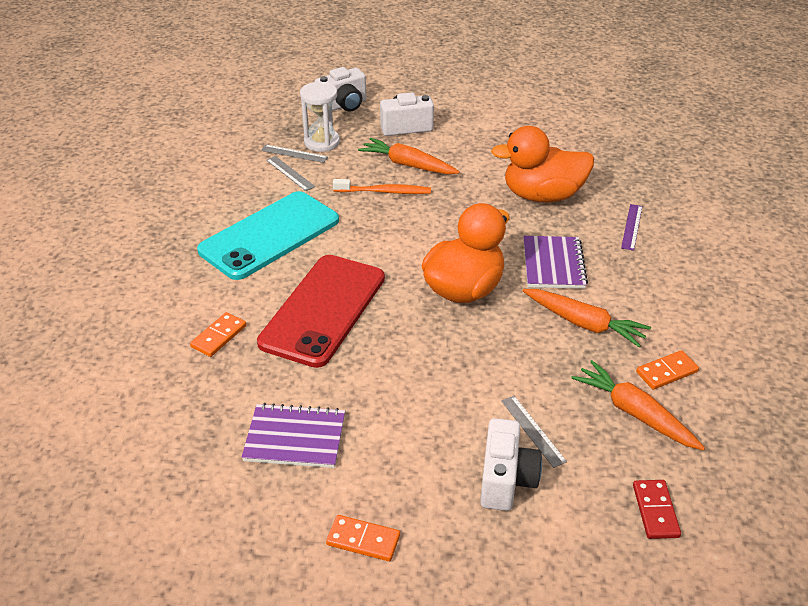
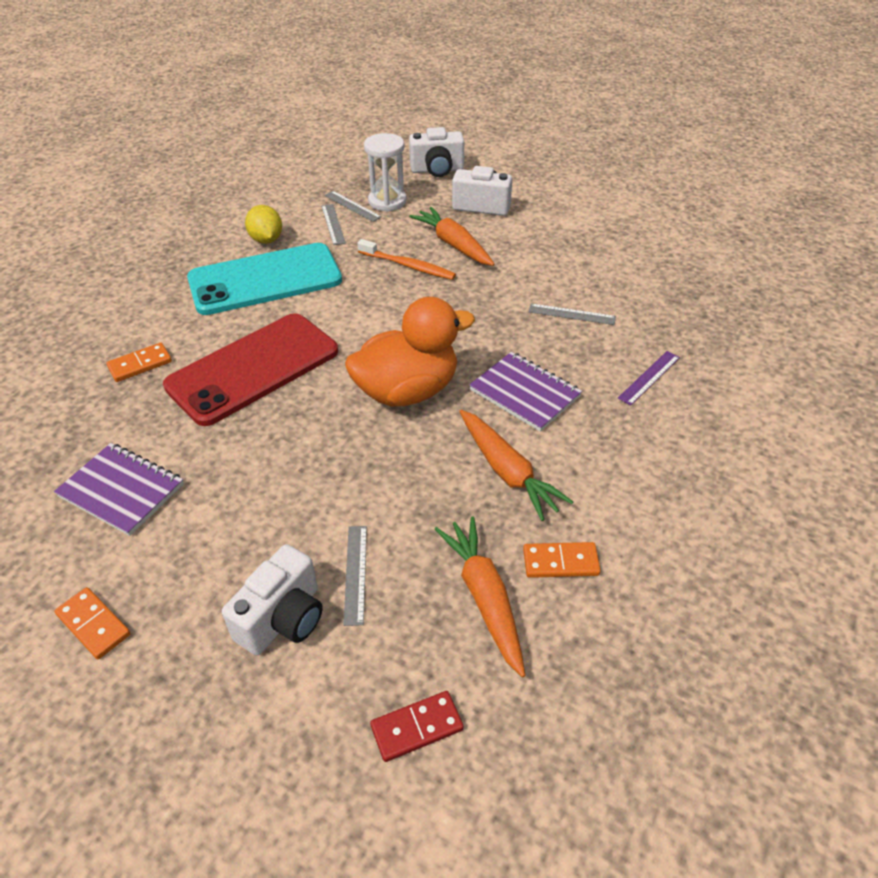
camera: 25 degrees right, 5 degrees up
(241, 201) = (266, 240): none -> yellow lemon
(542, 196) = (571, 314): orange duck -> grey ruler
(553, 264) = (524, 393): purple notebook -> purple notebook turned 75 degrees counterclockwise
(655, 511) = (417, 727): red domino -> red domino turned 45 degrees clockwise

